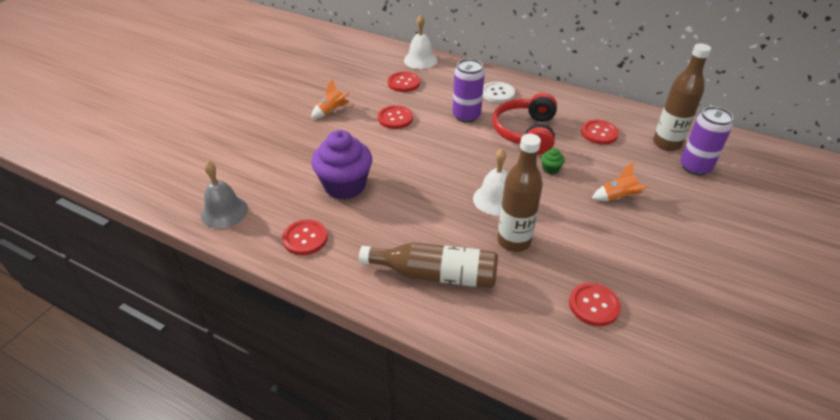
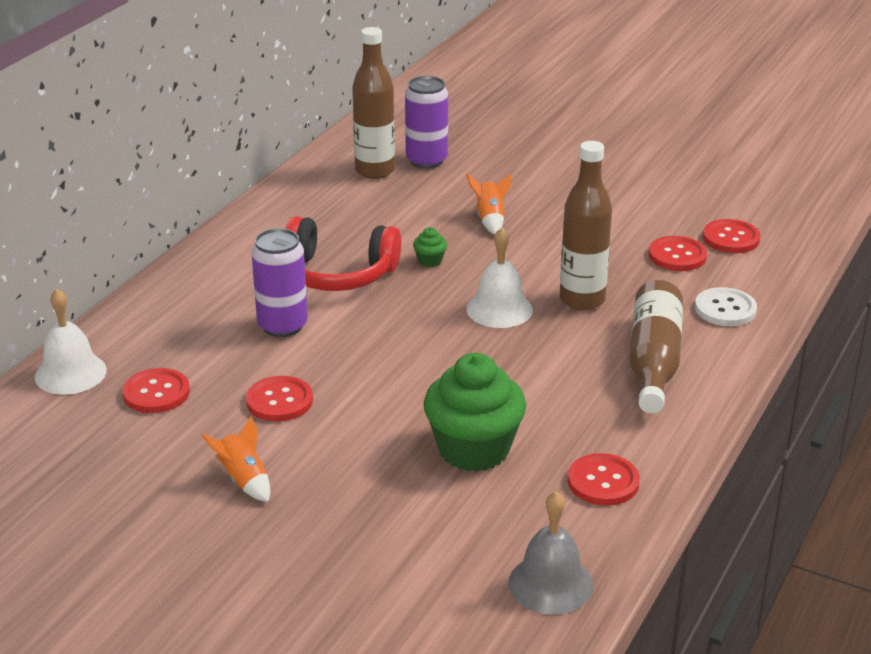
camera: 90 degrees left, 10 degrees down
(345, 186) = (474, 449): purple cupcake -> green cupcake
(497, 93) = (218, 292): white button -> white button (725, 309)
(599, 133) = (345, 215): red button -> red button (731, 238)

